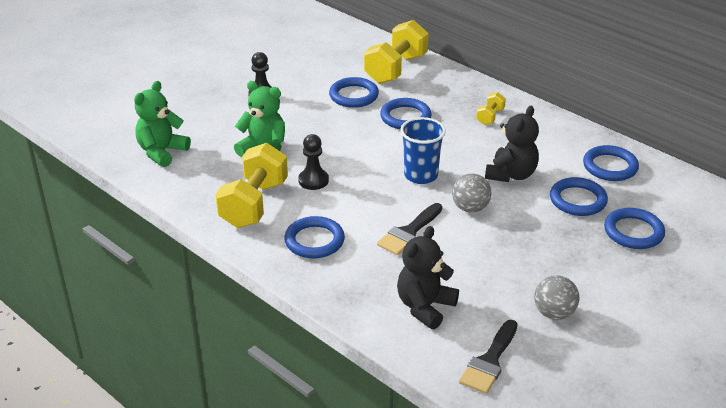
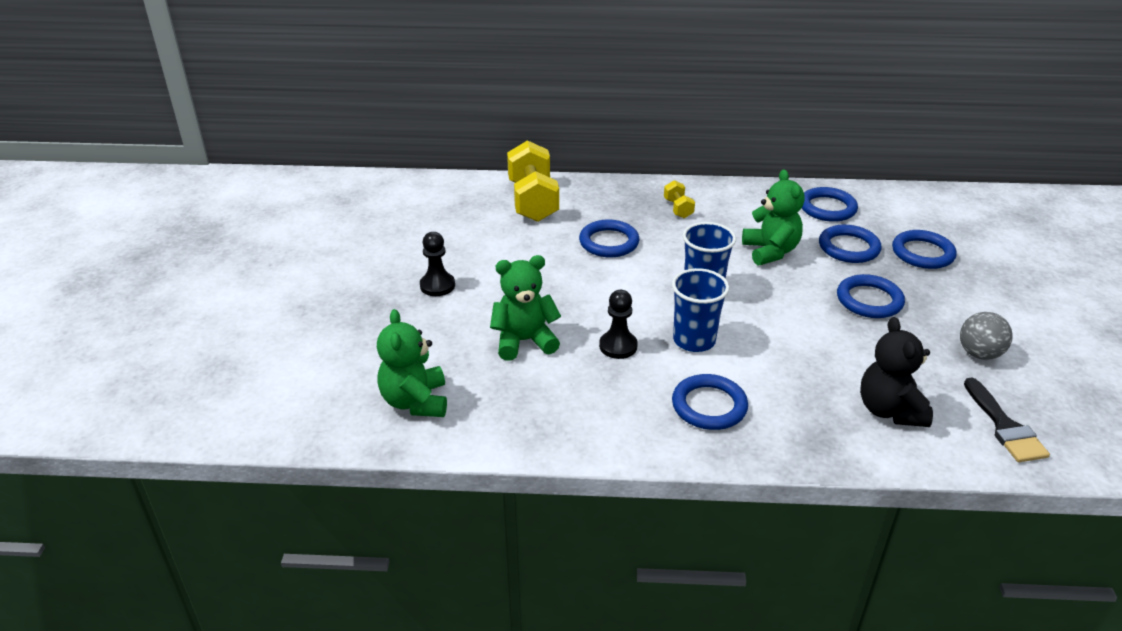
camera: 40 degrees left, 0 degrees up
(254, 204) = (597, 402): yellow dumbbell -> none
(354, 96) = (531, 244): blue ring -> blue ring (869, 300)
(365, 201) = (694, 340): none -> blue cup
(409, 232) = (773, 348): black brush -> none
(470, 208) = (785, 298): grey ball -> none
(511, 174) = (770, 251): black teddy bear -> green teddy bear

